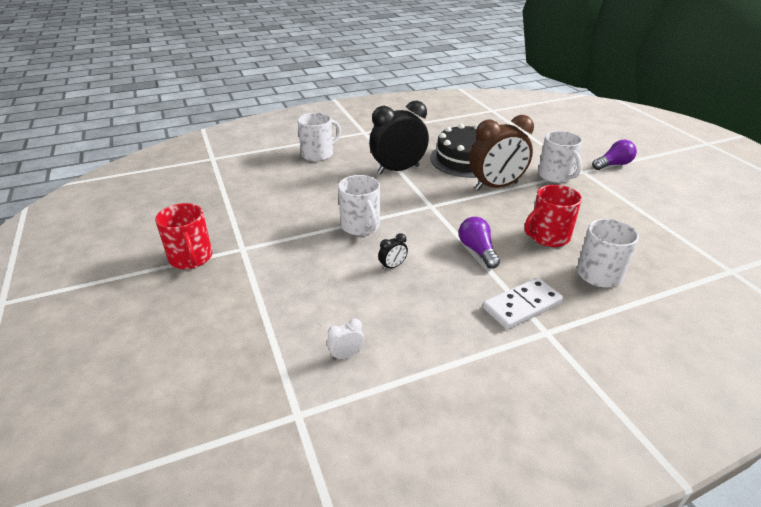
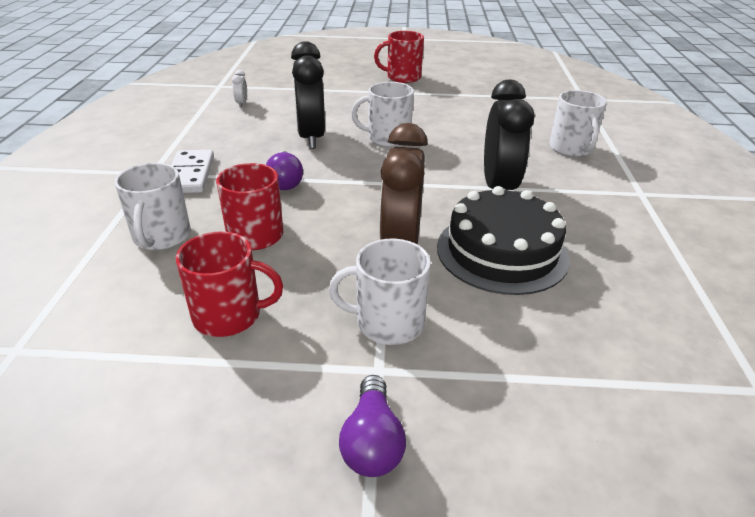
camera: 115 degrees right, 0 degrees up
(392, 266) = (311, 137): black clock -> black clock, size x2.48
(477, 250) = (285, 181): purple light bulb -> purple light bulb turned 75 degrees clockwise
(613, 217) = (229, 315): none -> red mug

